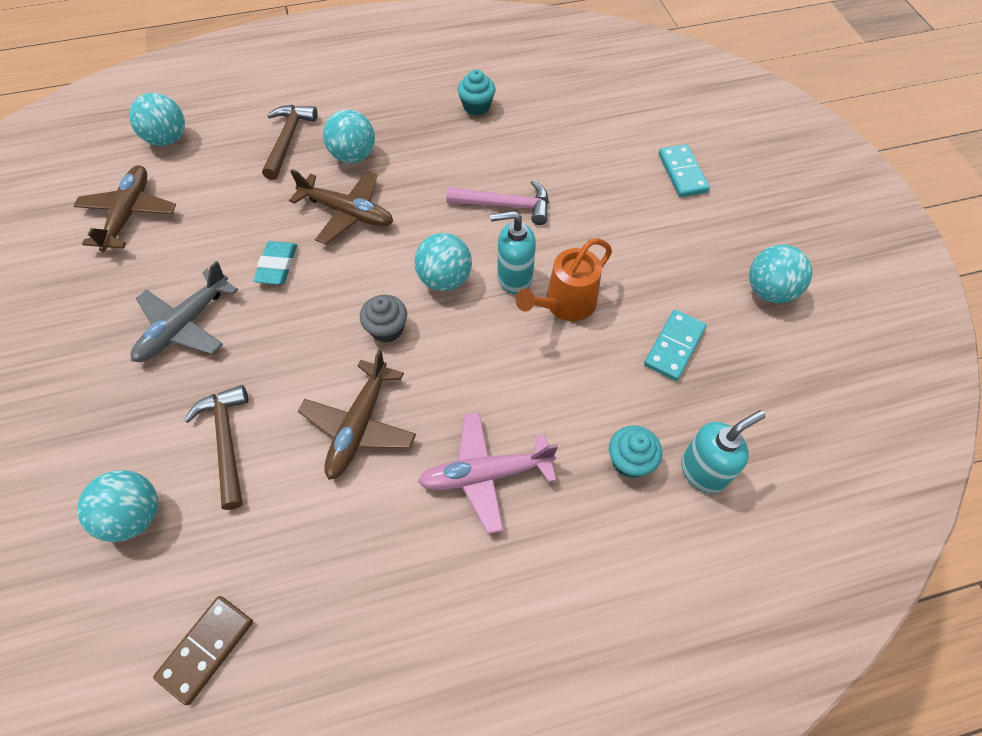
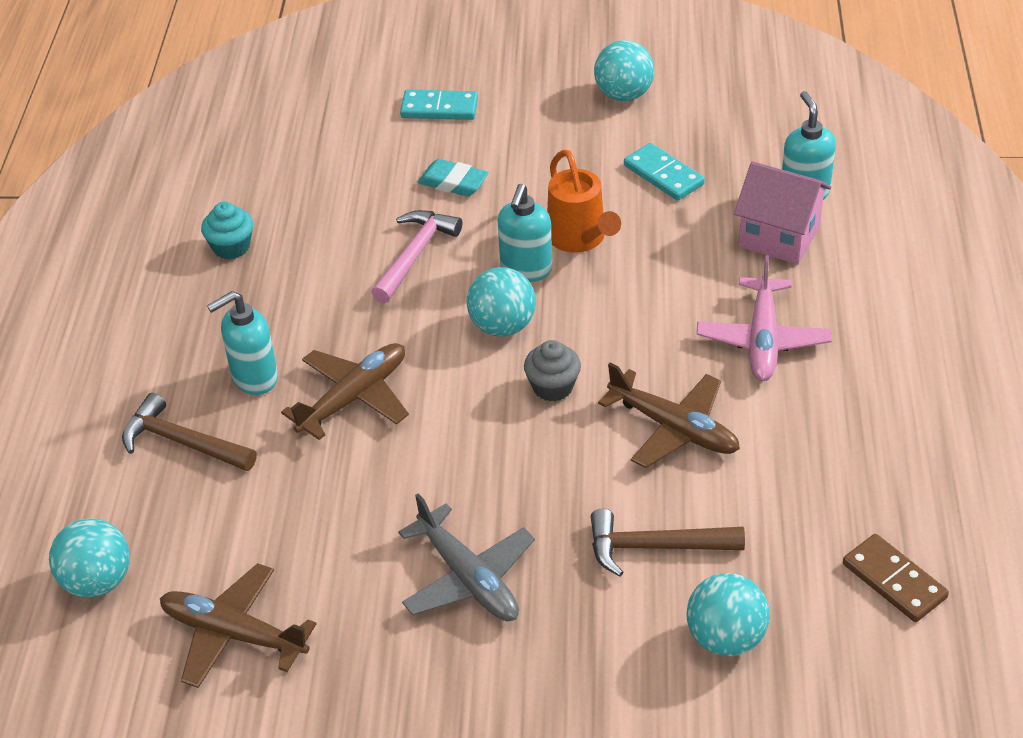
camera: 70 degrees left, 15 degrees down
(277, 266) = (411, 476): turquoise eraser -> turquoise eraser (453, 182)
(353, 156) = (254, 378): turquoise ball -> turquoise soap dispenser
(630, 461) = (779, 237): turquoise cupcake -> pink house

